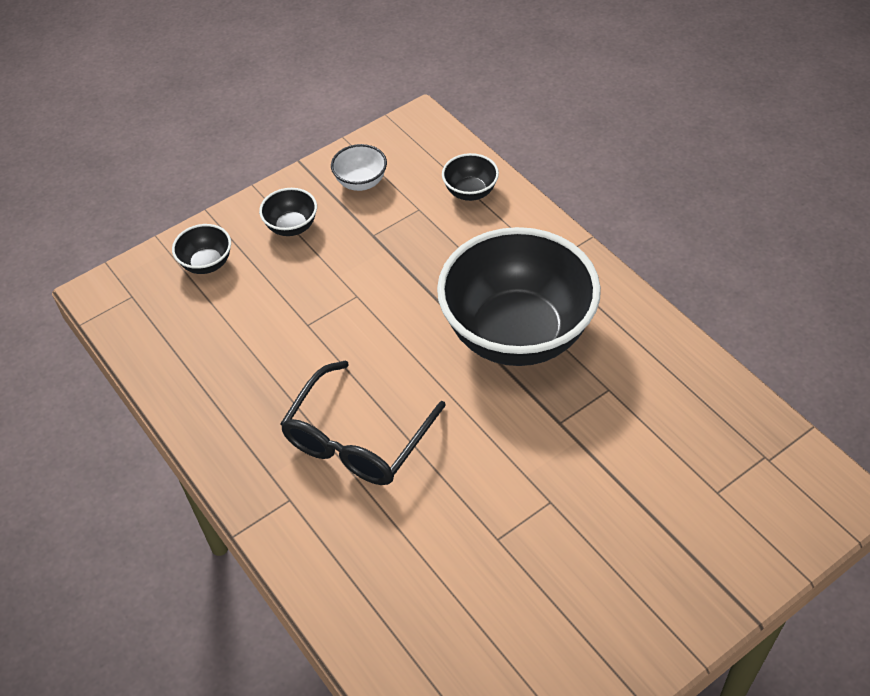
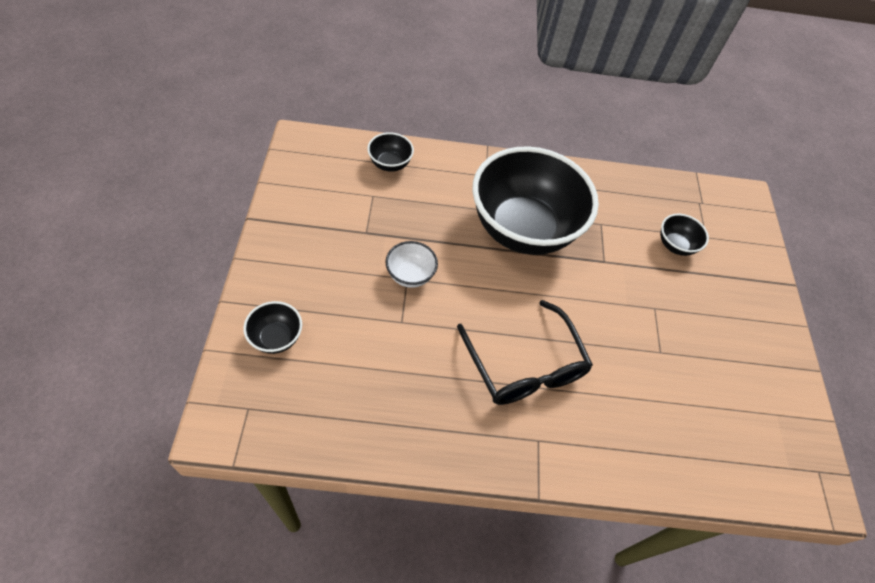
camera: 60 degrees left, 5 degrees up
(292, 227) = (305, 266): black bowl -> black bowl (675, 245)
(361, 182) = (313, 203): white bowl -> white bowl (410, 275)

